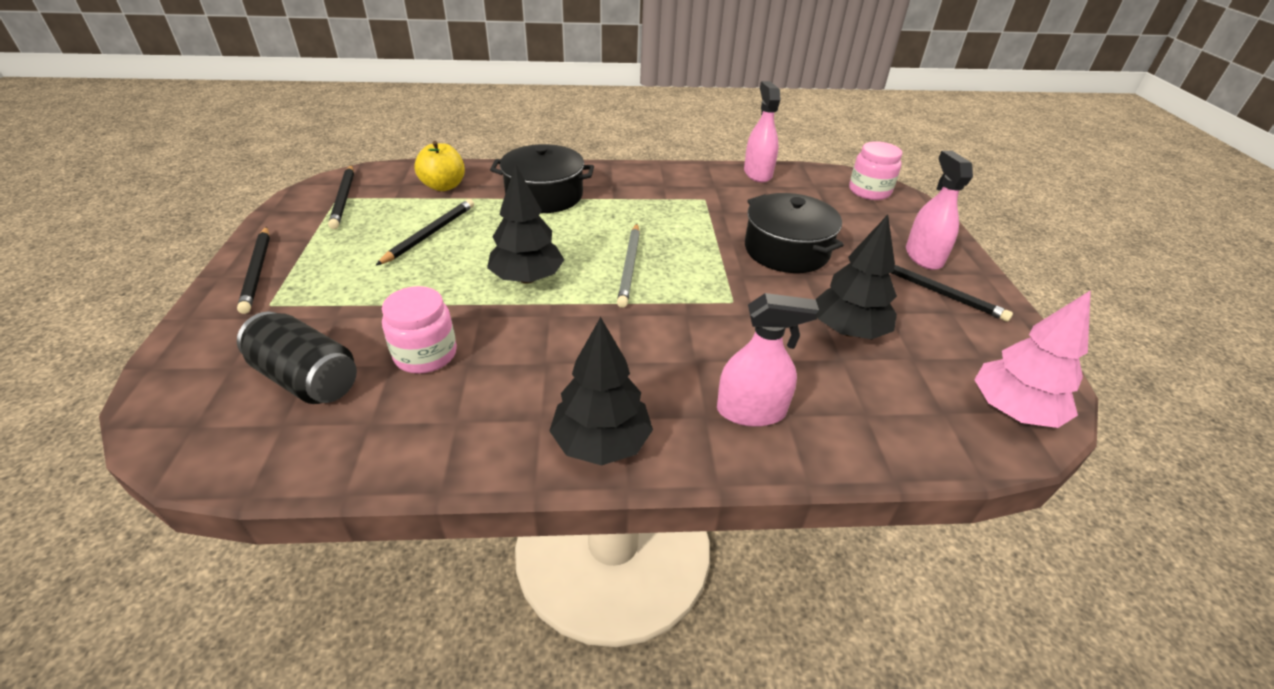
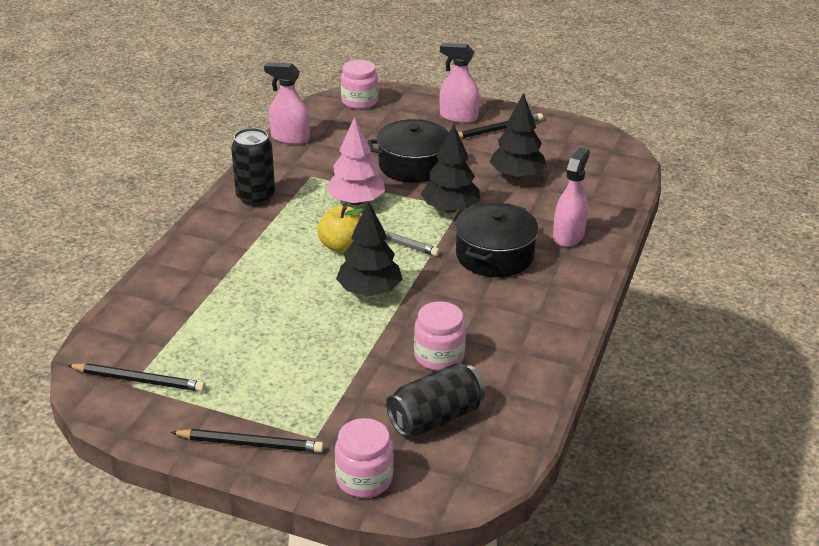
camera: 65 degrees left, 5 degrees down
(198, 352) = (364, 479): none -> pink jar
(429, 234) = (258, 332): black pencil -> none
(444, 186) = (166, 311): yellow apple -> yellow apple (342, 246)
(544, 195) = (237, 255): black pot -> black pot (494, 255)
(601, 443) = (567, 297): black tree -> black tree (450, 209)
(642, 182) = (255, 197): none -> black can
(1013, 410) = (611, 153): pink tree -> pink tree (356, 201)

